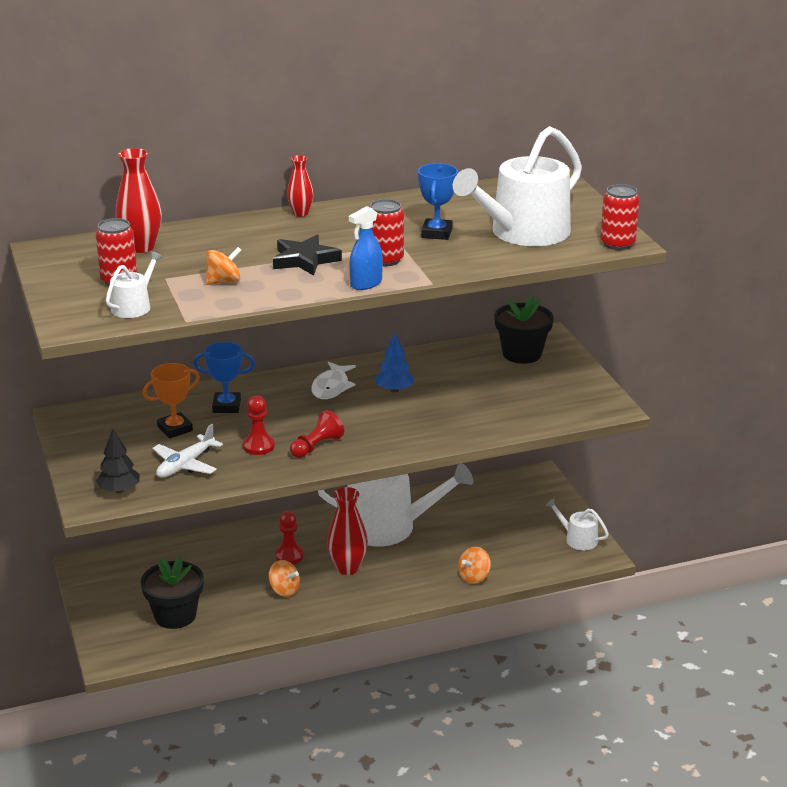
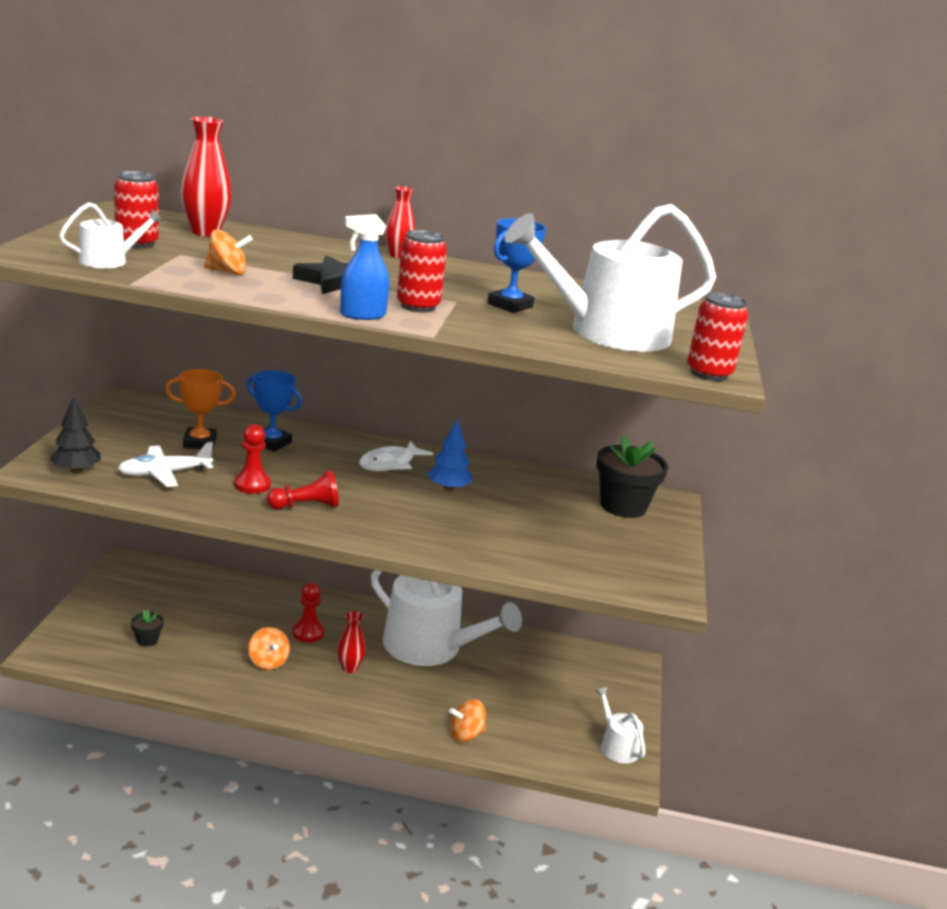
camera: 25 degrees right, 5 degrees down
(175, 615) = (147, 640): black flower pot -> black flower pot, size x0.46
(347, 568) = (349, 668): red vase -> red vase, size x0.62

